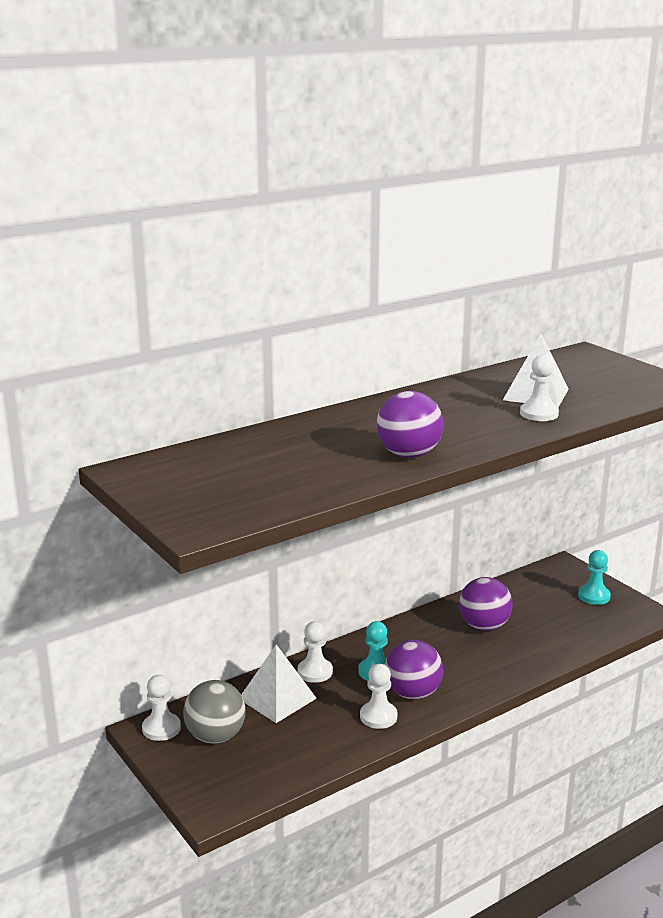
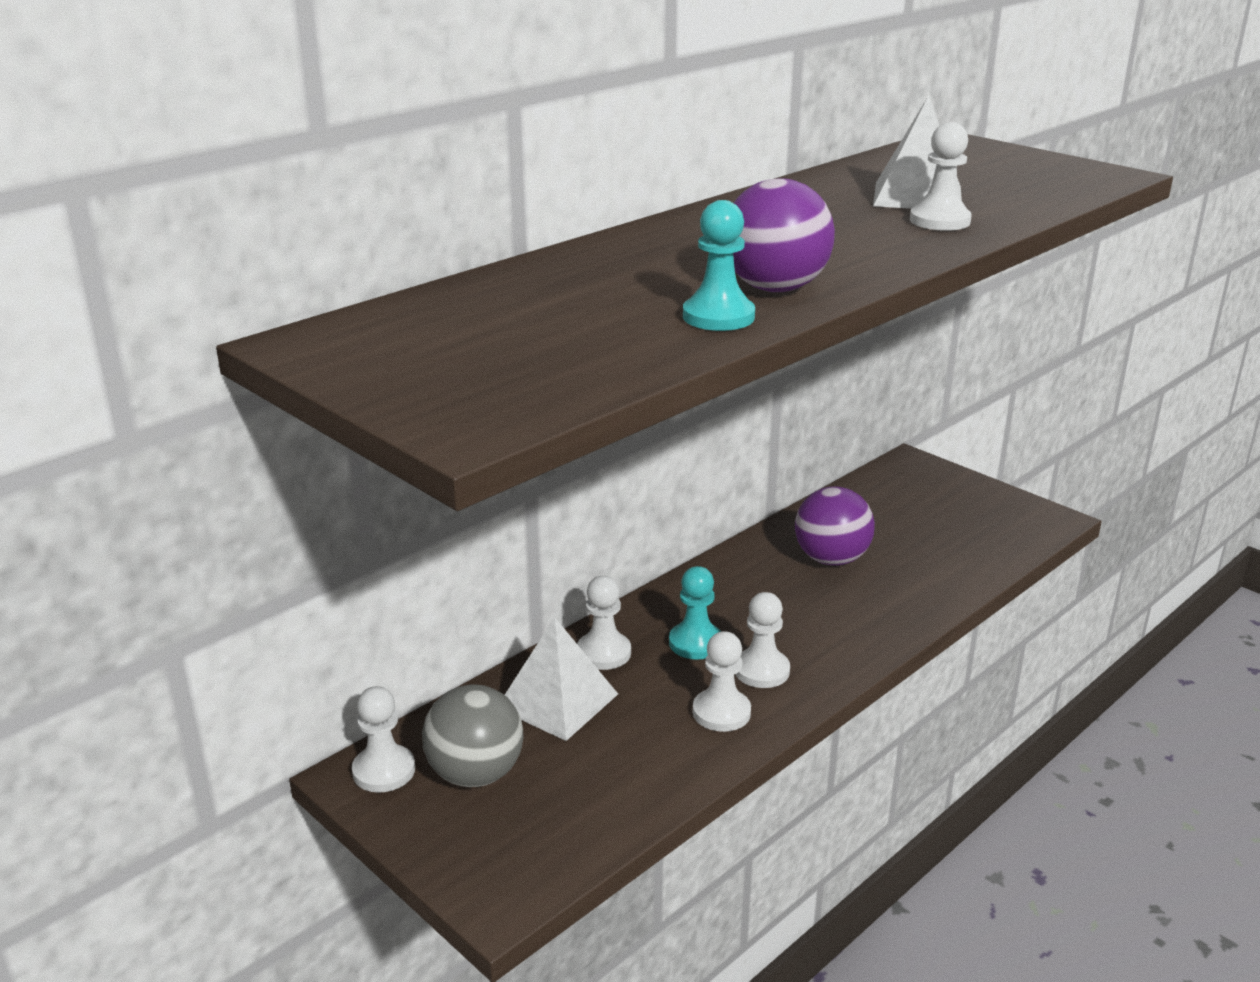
camera: 10 degrees left, 5 degrees up
(413, 693) = (761, 670): purple ball -> white pawn
(594, 596) = (968, 502): turquoise pawn -> turquoise pawn (718, 317)

